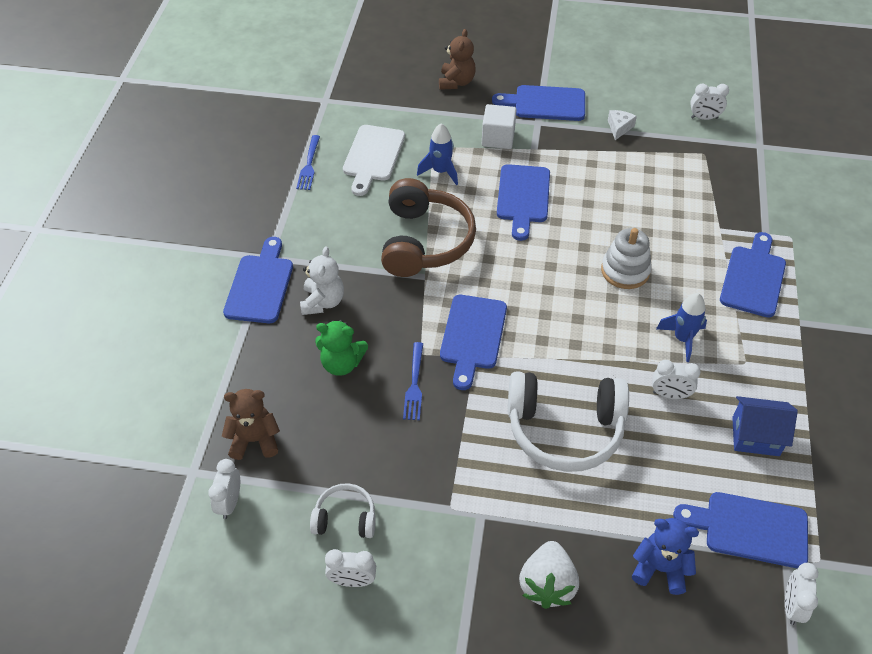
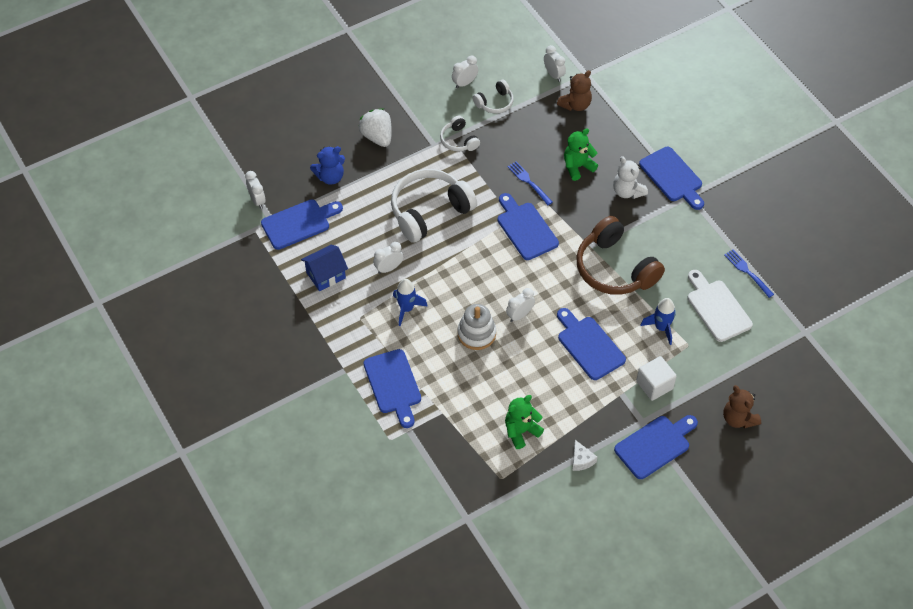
camera: 140 degrees right, 5 degrees up
(444, 498) = (458, 140): none -> white headphones
(654, 174) = (521, 431): none -> green teddy bear
(704, 118) = (528, 519): white clock -> white clock (519, 315)

